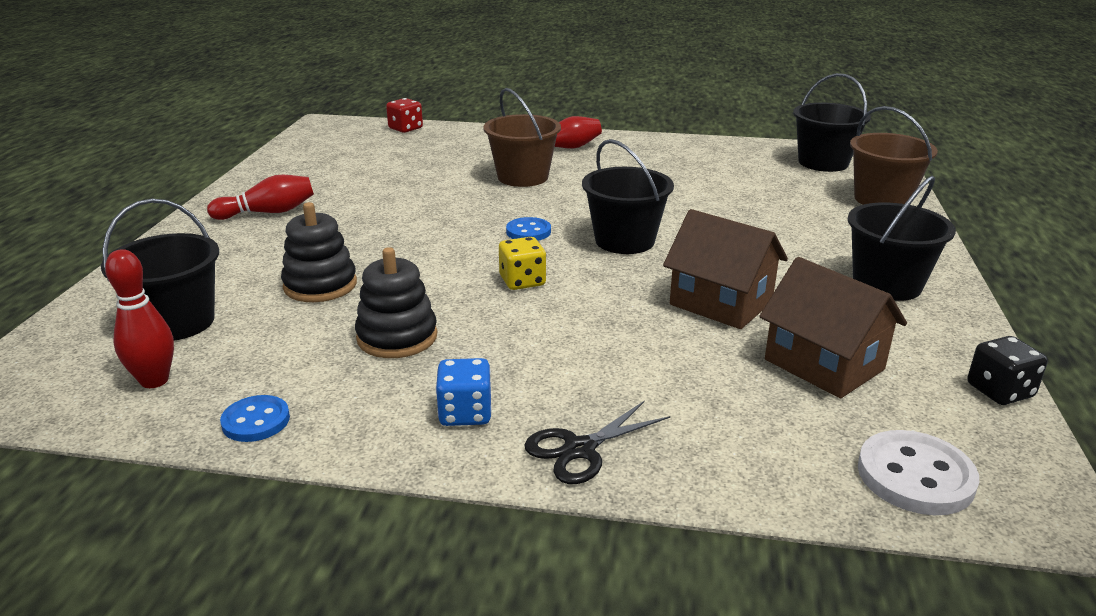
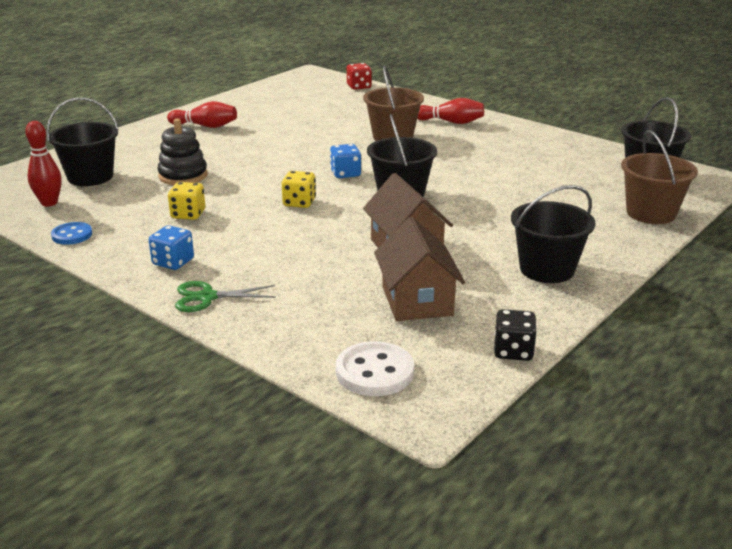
camera: 30 degrees right, 0 degrees up
(397, 337) = (188, 214): black stacking toy -> yellow dice
(528, 231) = (345, 174): blue button -> blue dice
(579, 449) = (207, 297): black scissors -> green scissors

